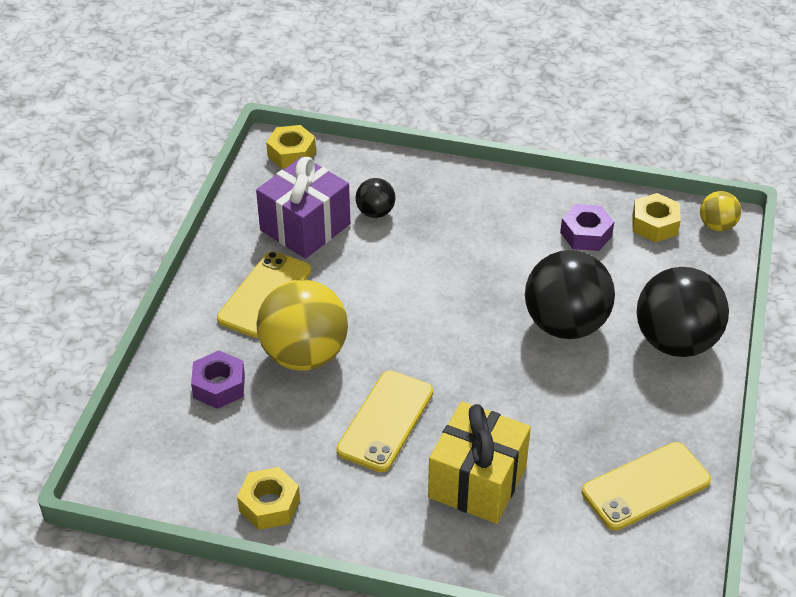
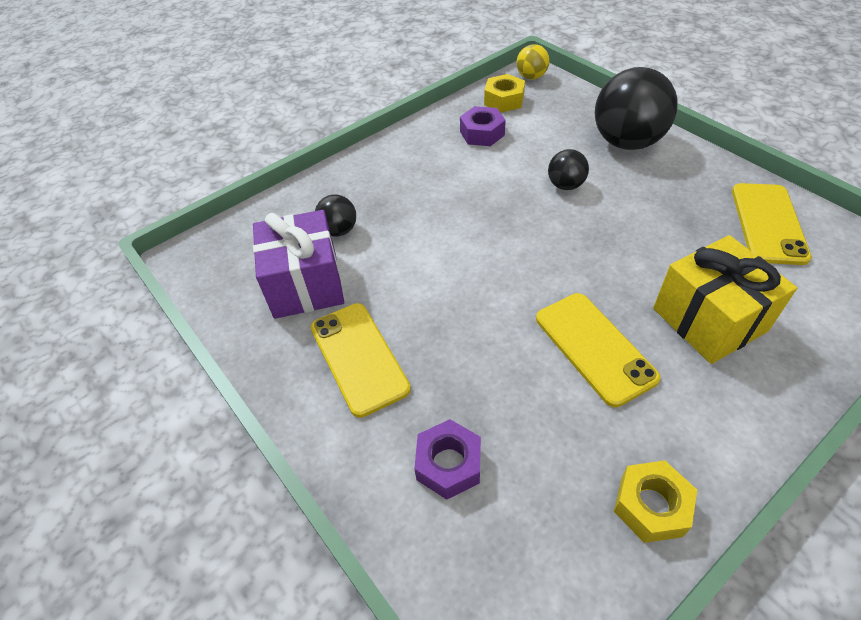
camera: 50 degrees left, 5 degrees up
(291, 154) = (209, 249): yellow nut -> none
(304, 355) = (464, 367): yellow ball -> none
(565, 324) = (565, 185): black ball -> black ball, size x0.49

